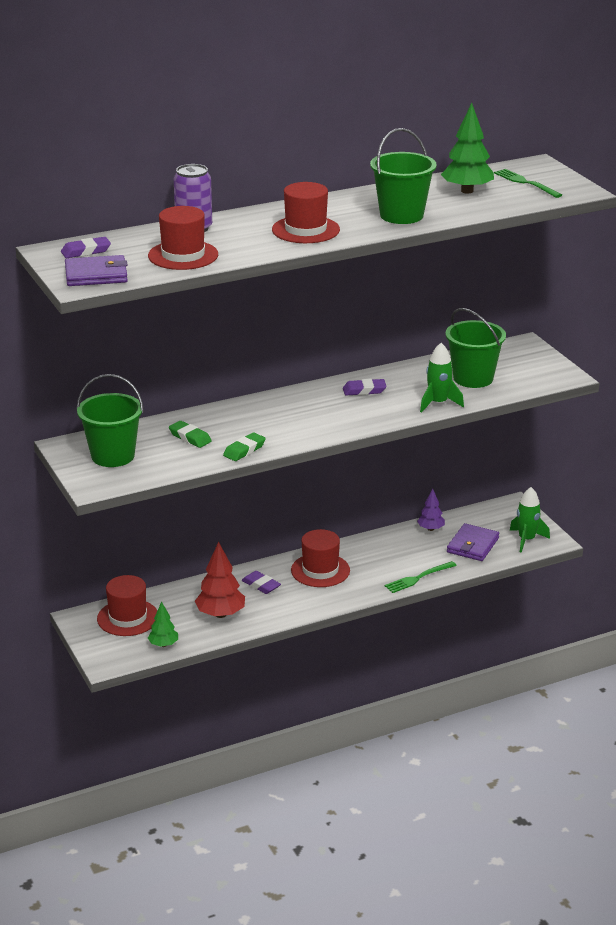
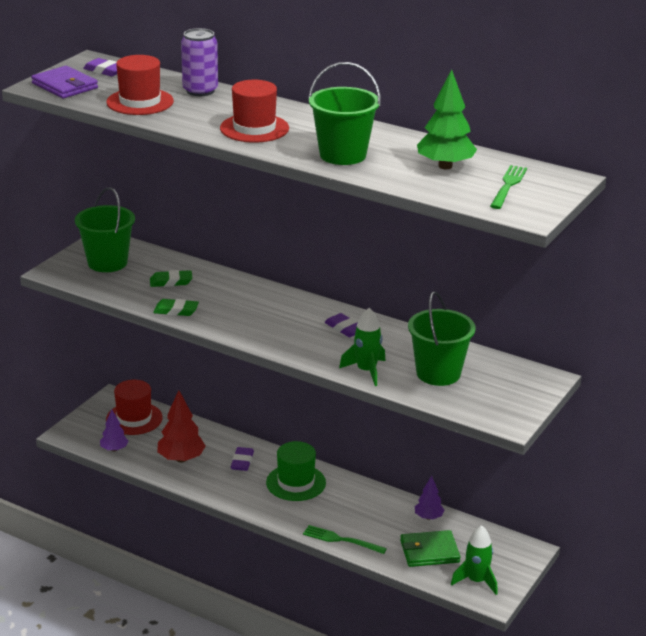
camera: 55 degrees right, 0 degrees up
(163, 645) = (114, 449): green tree -> purple tree
(190, 437) = (171, 282): green eraser -> green eraser turned 75 degrees clockwise
(320, 570) = (296, 483): red hat -> green hat
(472, 545) = (429, 551): purple wallet -> green wallet

